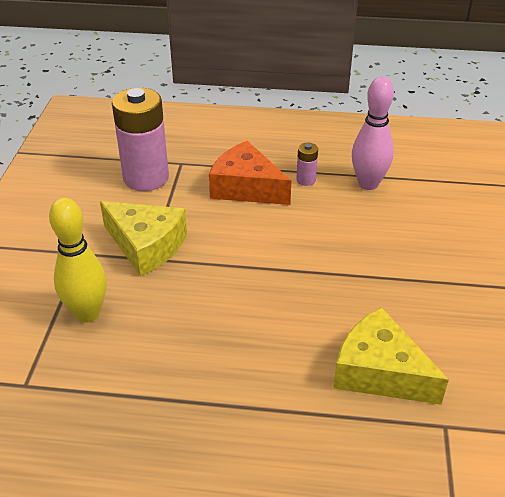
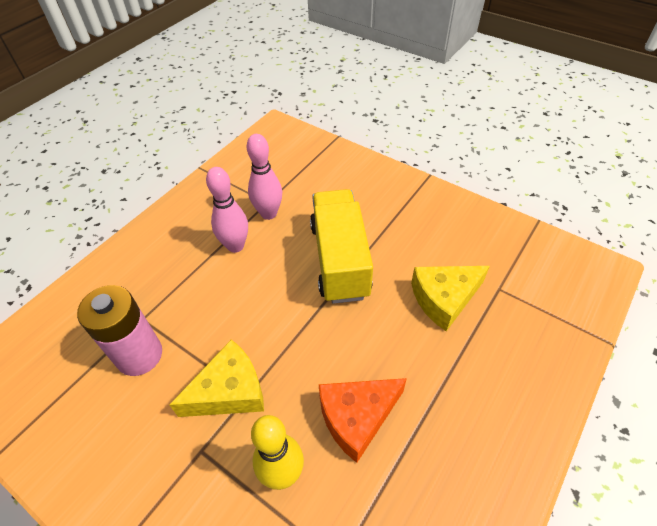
camera: 60 degrees left, 10 degrees up
(246, 187) = (213, 287): orange cheese -> orange cheese (357, 417)
(306, 180) = (235, 246): pink battery -> pink bowling pin
(356, 260) = (339, 260): none -> yellow truck

